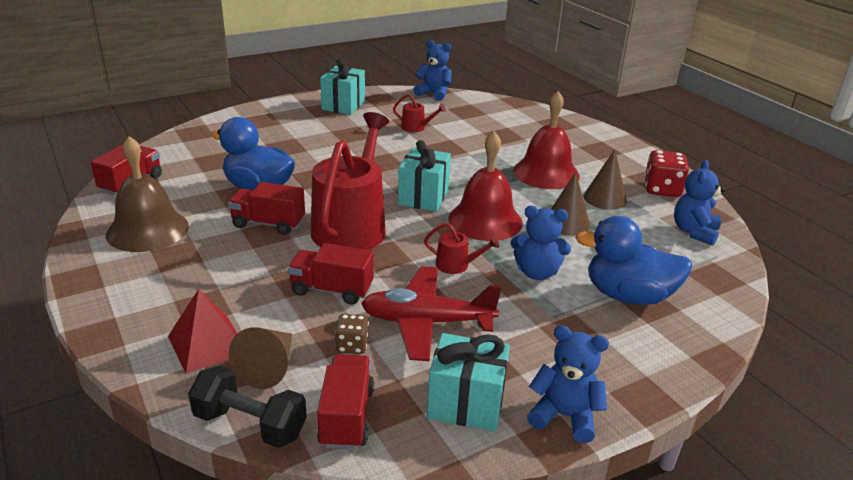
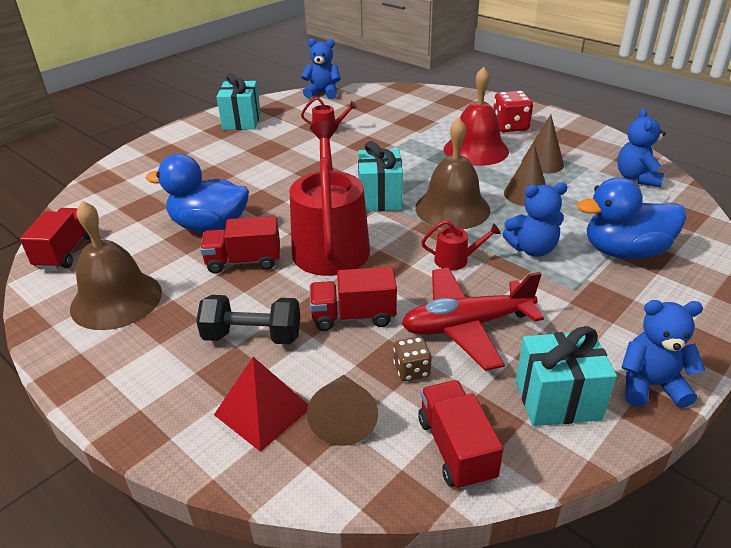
camera: 15 degrees left, 5 degrees up
(250, 424) = (365, 488): black dumbbell -> black dumbbell (252, 336)
(485, 220) = (452, 208): red bell -> brown bell
(662, 190) = (584, 144): red dice -> red dice (510, 127)

